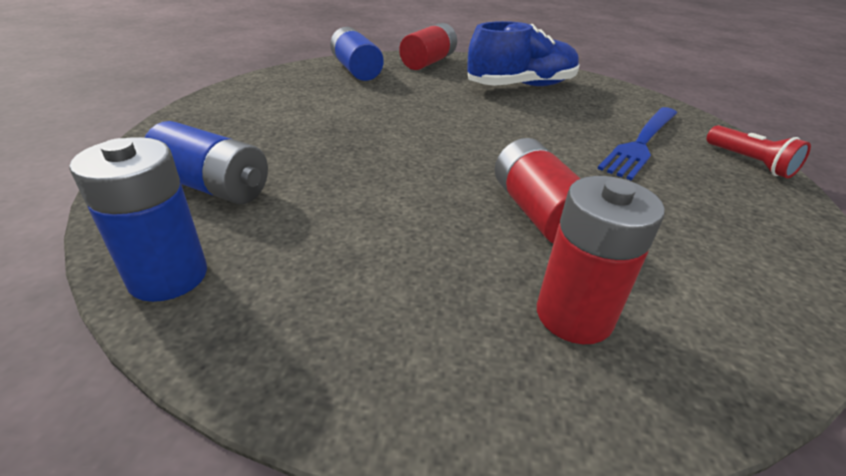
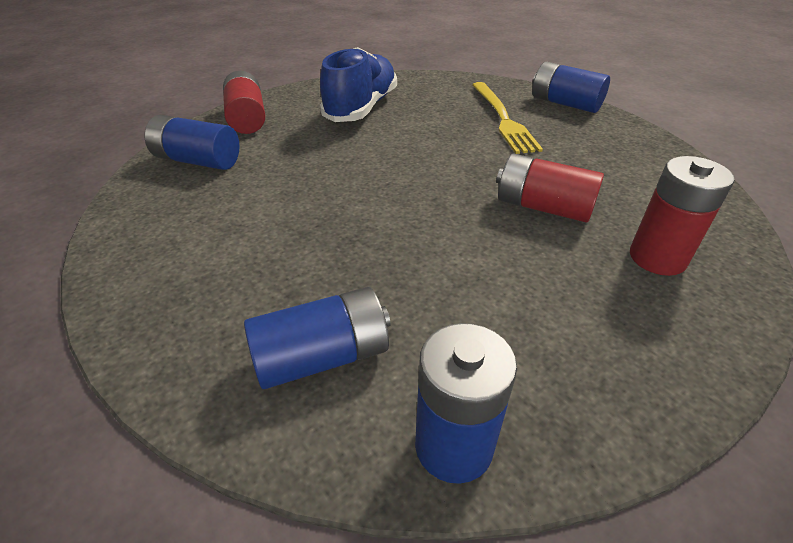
camera: 45 degrees left, 5 degrees up
(641, 142) = (503, 119): blue fork -> yellow fork
(749, 162) = (565, 103): red flashlight -> blue battery

